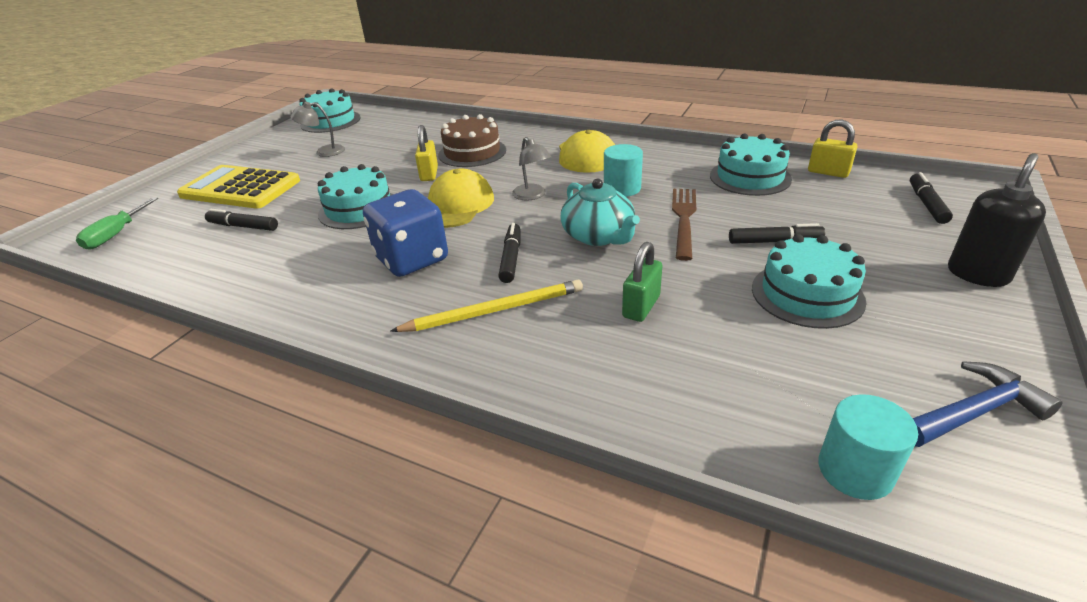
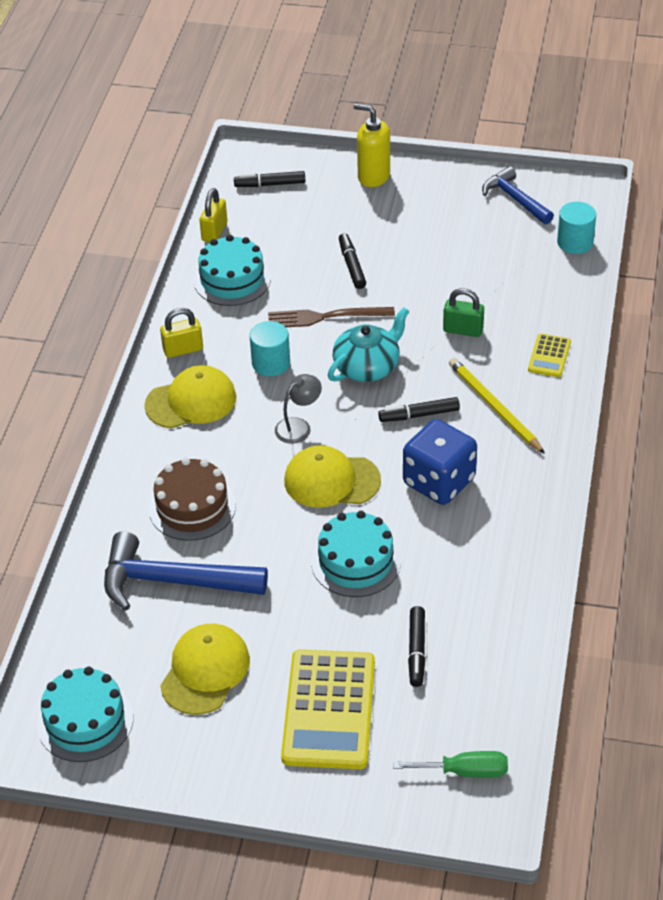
camera: 105 degrees left, 10 degrees up
(324, 152) = (205, 671): grey lamp -> yellow cap
(409, 145) = (173, 581): none -> blue hammer
(429, 174) = (260, 529): yellow padlock -> yellow padlock (183, 349)
(566, 376) = (549, 356): none -> yellow calculator
(807, 294) = (421, 252): turquoise cake -> none
(977, 274) = (373, 176): black soap dispenser -> yellow soap dispenser

